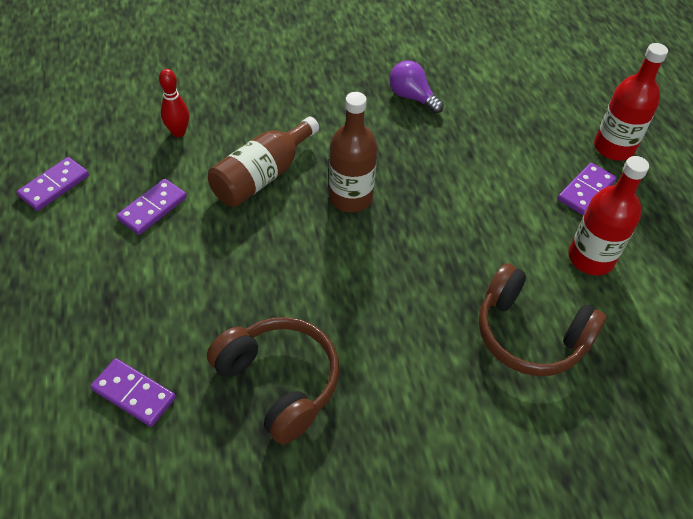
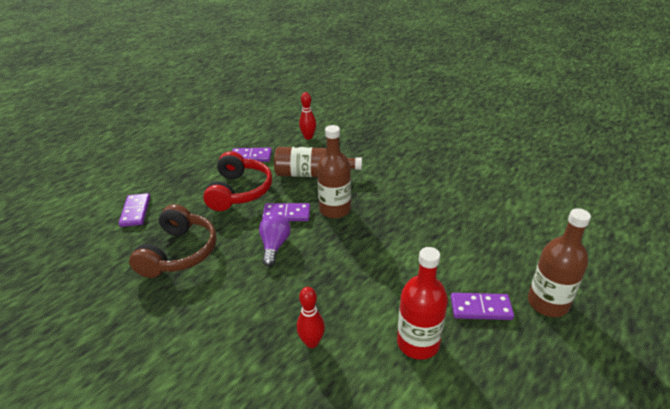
camera: 55 degrees right, 15 degrees down
(54, 186) = (235, 127): purple domino -> purple domino (286, 214)
(218, 260) = (239, 191): none -> red headphones
(412, 97) = (446, 190): purple light bulb -> purple light bulb (275, 246)
(529, 334) = (312, 342): brown headphones -> red bowling pin
(613, 148) = (547, 303): red bottle -> brown bottle

